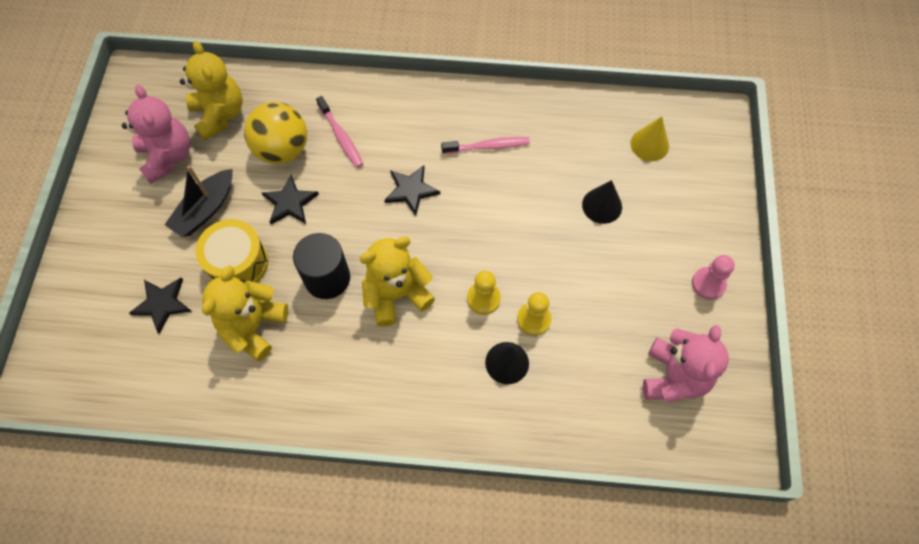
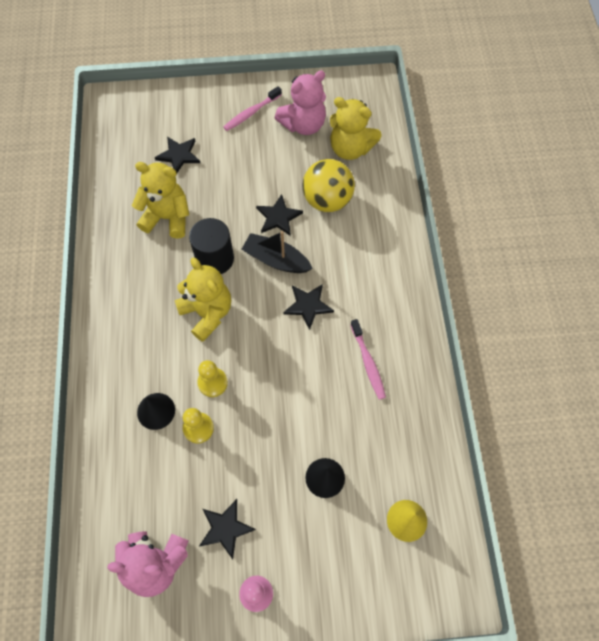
camera: 80 degrees right, 0 degrees up
(205, 209) = (261, 161): black boat -> black boat (276, 260)
(219, 115) = (350, 148): yellow teddy bear -> yellow teddy bear turned 60 degrees clockwise
(237, 263) = (219, 194): yellow drum -> none
(341, 136) = (350, 240): pink toothbrush -> pink toothbrush (251, 113)
(643, 304) = (225, 528): none -> black star

